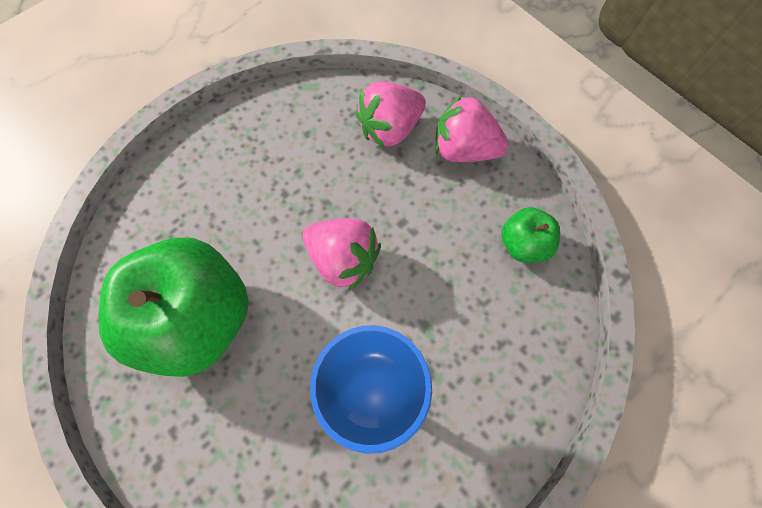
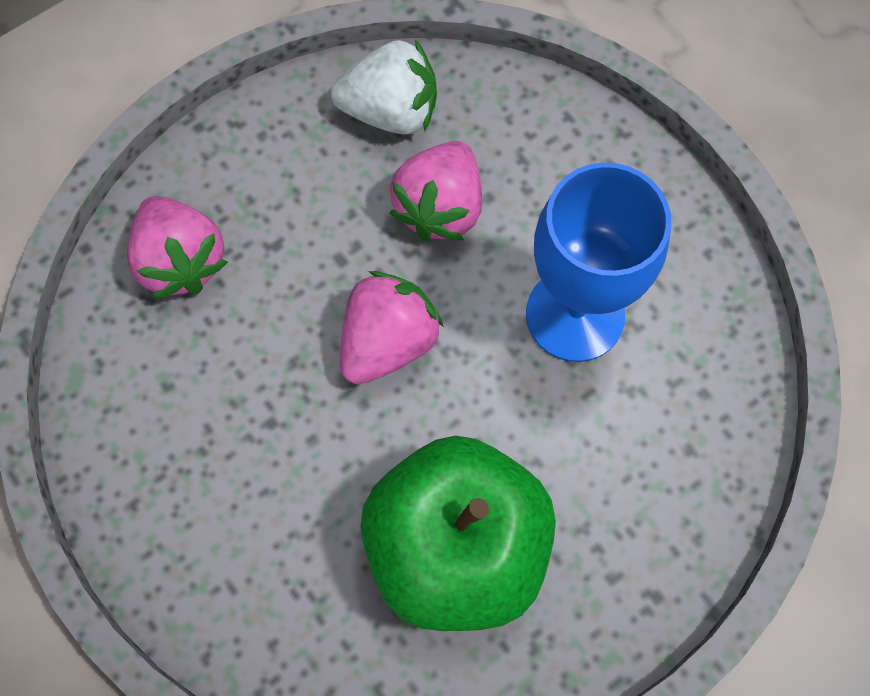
camera: 85 degrees left, 0 degrees up
(464, 149) = (234, 163): pink strawberry -> pink strawberry (440, 208)
(523, 244) = (391, 111): green apple -> white strawberry

